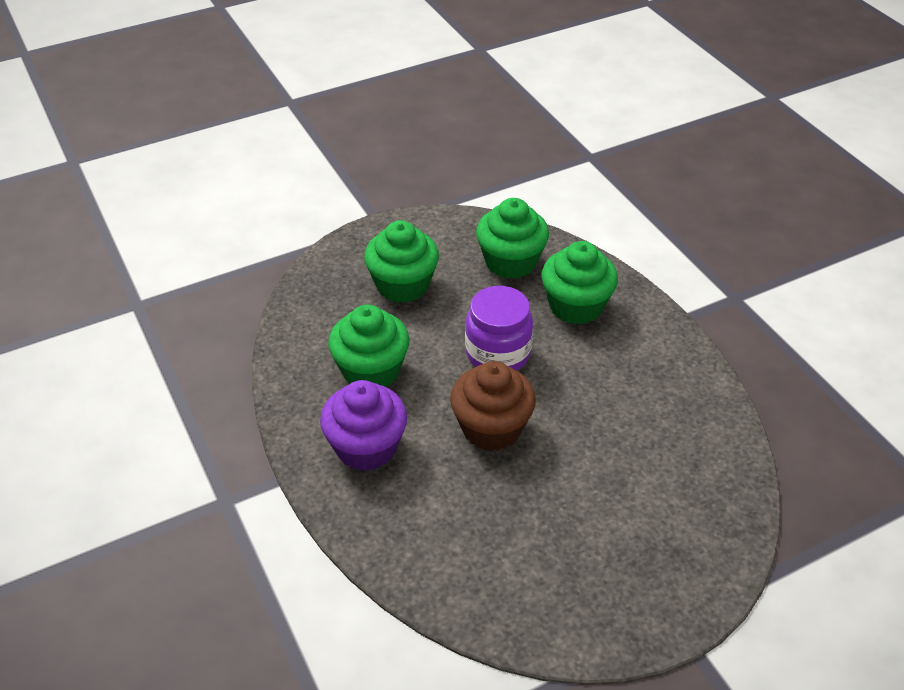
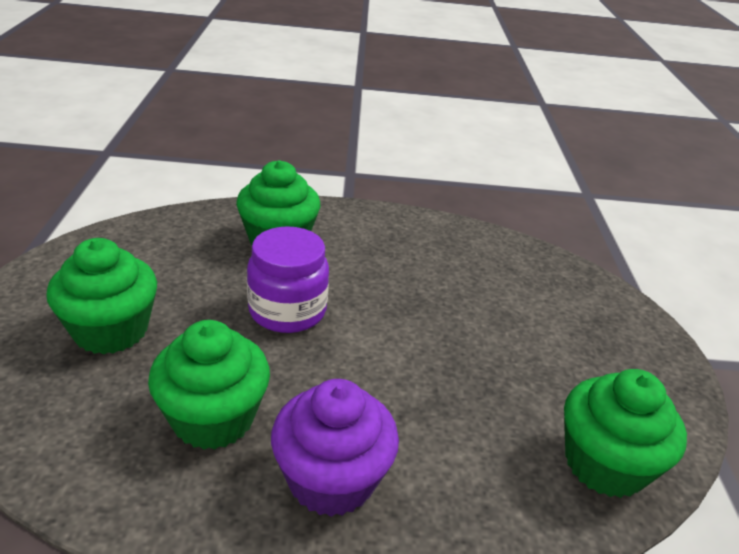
camera: 65 degrees left, 10 degrees down
(491, 428) = (383, 361): brown cupcake -> none
(510, 262) = (176, 247): green cupcake -> green cupcake (605, 464)

